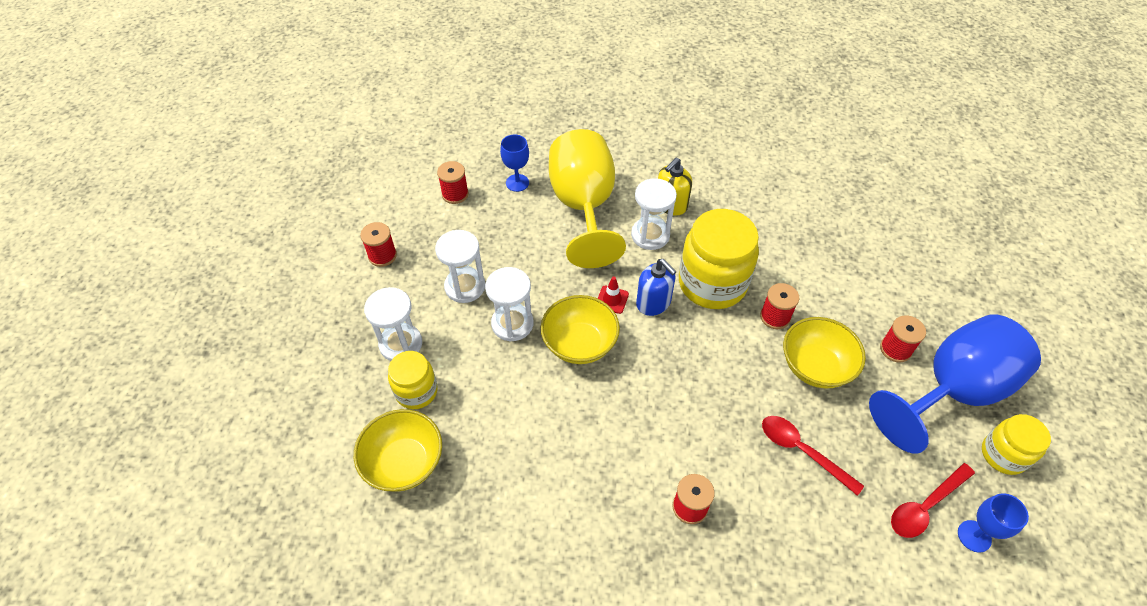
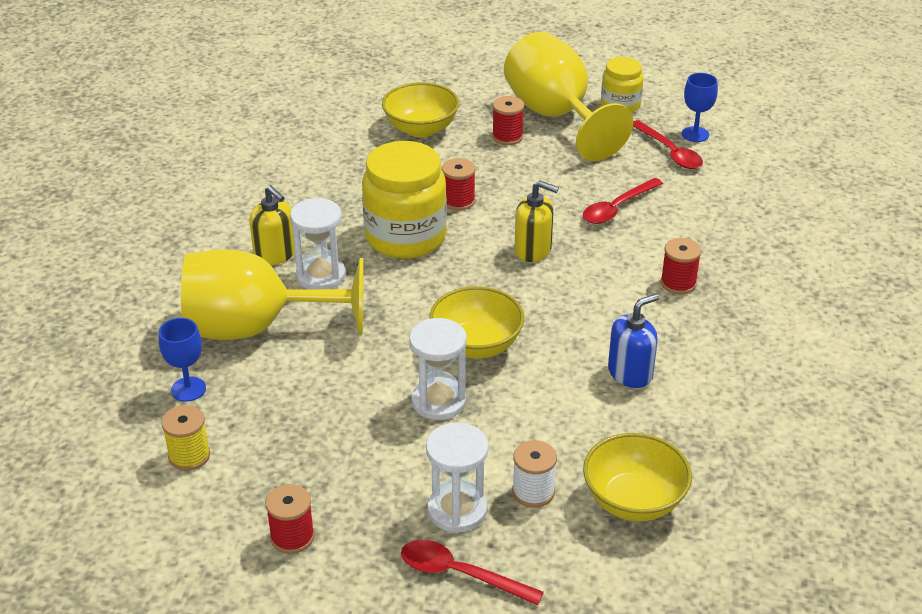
camera: 85 degrees left, 15 degrees down
(342, 350) = (460, 574): none -> red spoon
(416, 391) = (533, 492): yellow jar -> white spool
(455, 194) = (189, 456): red spool -> yellow spool
(465, 286) = (369, 445): white hourglass -> none
(612, 299) = (415, 314): red traffic cone -> none
(653, 303) = (425, 283): blue soap dispenser -> blue soap dispenser (630, 373)
(715, 379) = (533, 250): none -> yellow soap dispenser
(815, 366) = (523, 185): yellow bowl -> yellow bowl (421, 129)
(952, 390) = (555, 116): blue goblet -> yellow goblet

